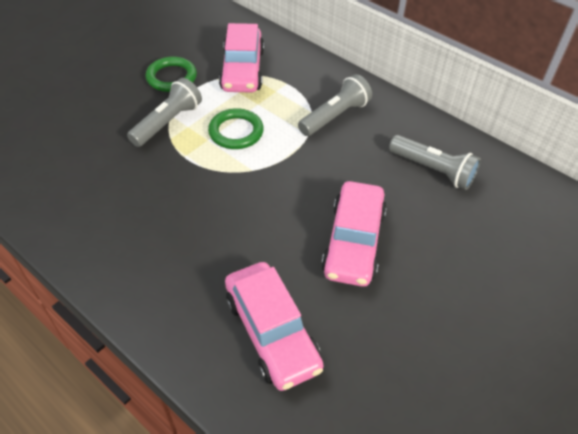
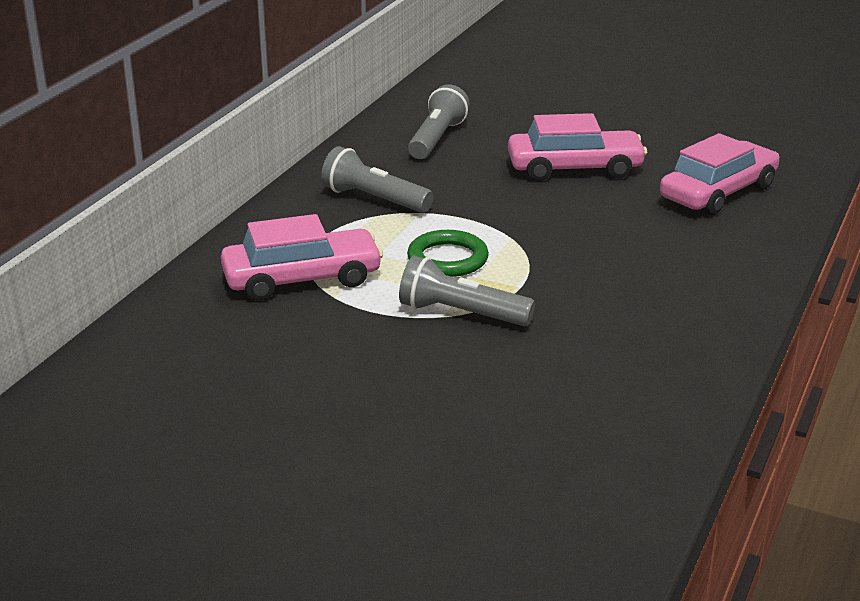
camera: 105 degrees left, 20 degrees down
(171, 77) = (351, 335): green ring -> none

